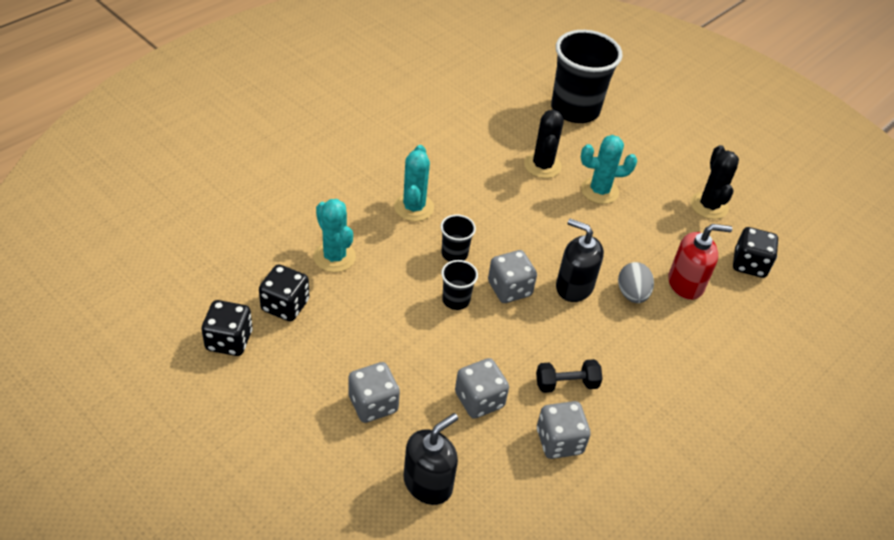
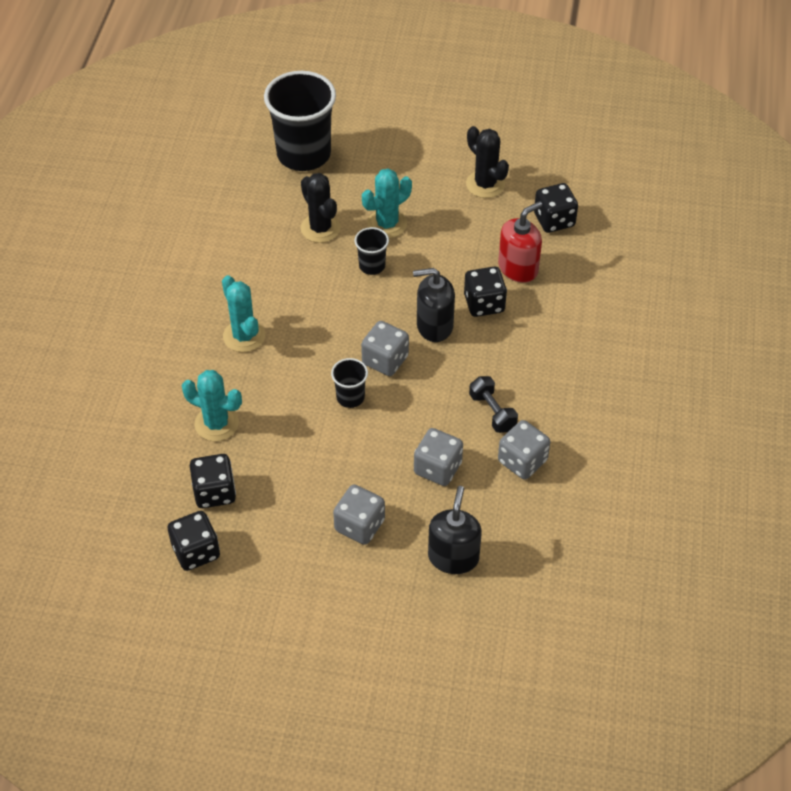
camera: 30 degrees left, 5 degrees up
(454, 254) = (315, 357): black cup -> black cup (372, 266)
(566, 384) = (492, 412): black dumbbell -> black dumbbell turned 75 degrees counterclockwise
(632, 294) = (484, 304): grey egg -> black dice

